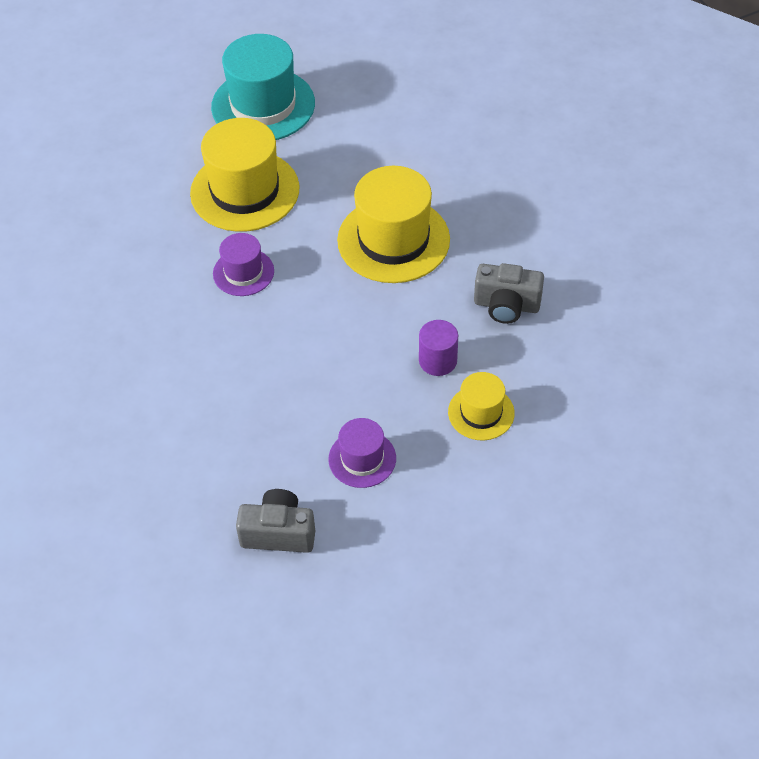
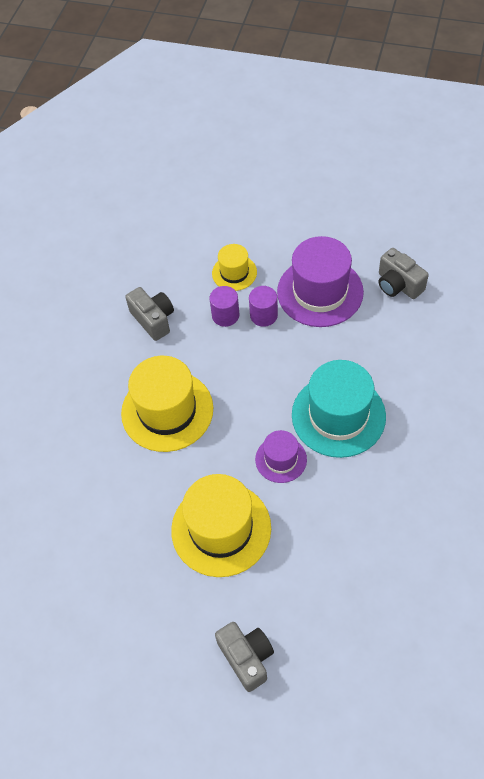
camera: 135 degrees left, 5 degrees up
(141, 132) = (246, 657): none -> grey camera
(263, 105) = (133, 605): turquoise hat -> turquoise hat (338, 415)
(362, 459) = (320, 292): purple hat -> purple hat, size x1.86
(397, 389) = (263, 315): none -> purple cylinder

